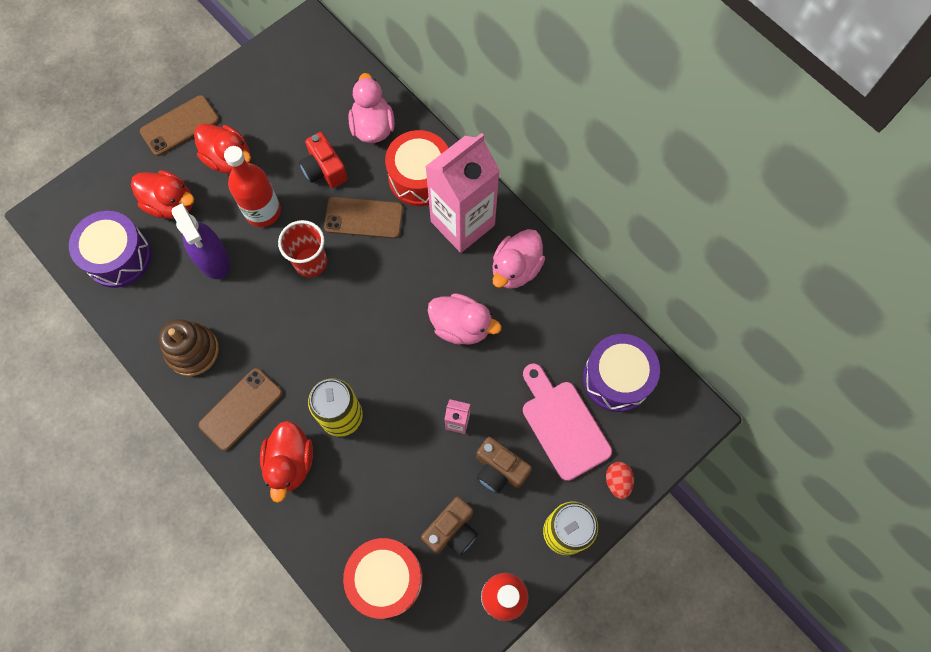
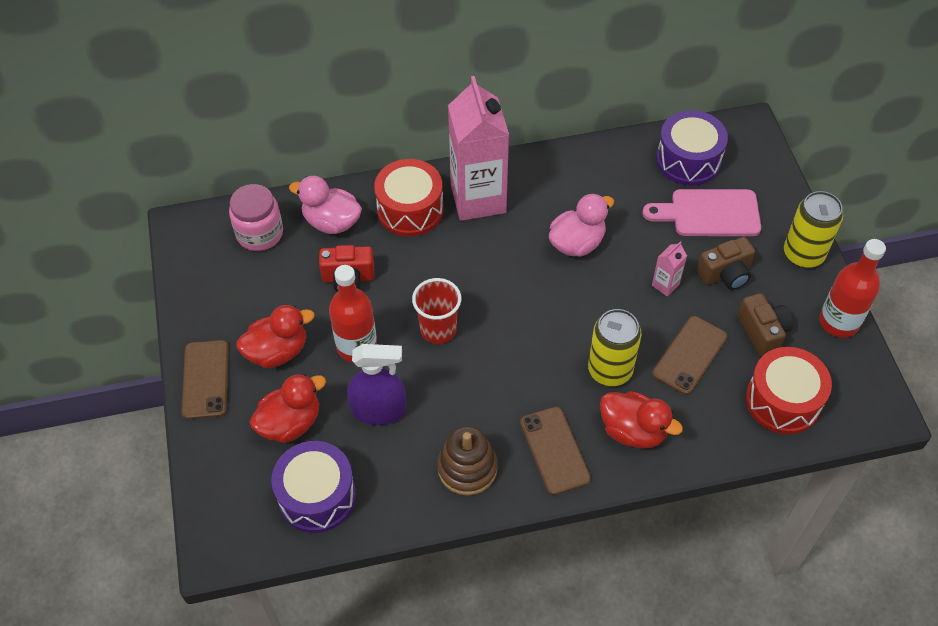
camera: 60 degrees left, 15 degrees down
(332, 83) = (260, 233): none -> pink jar
(364, 218) = (421, 269): brown phone -> brown phone (689, 355)
(515, 269) = (547, 181): pink duck -> none
(617, 481) = (778, 200): red egg -> none

